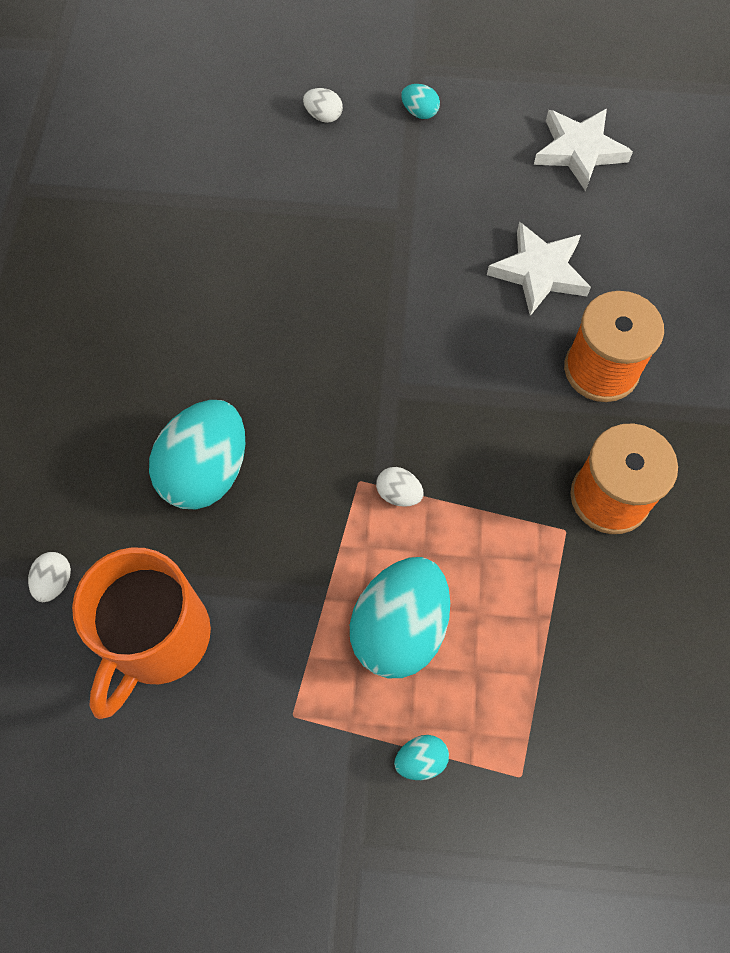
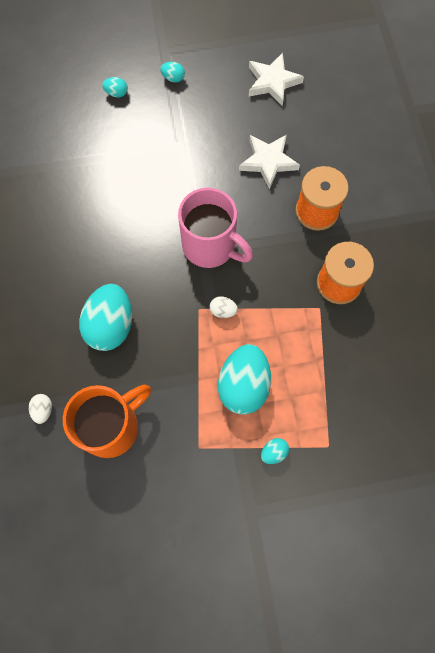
camera: 15 degrees left, 5 degrees up
(158, 639) = (112, 426): orange mug -> orange mug turned 135 degrees counterclockwise
(323, 116) = (116, 93): white egg -> turquoise egg
(407, 384) = (211, 246): none -> pink mug

